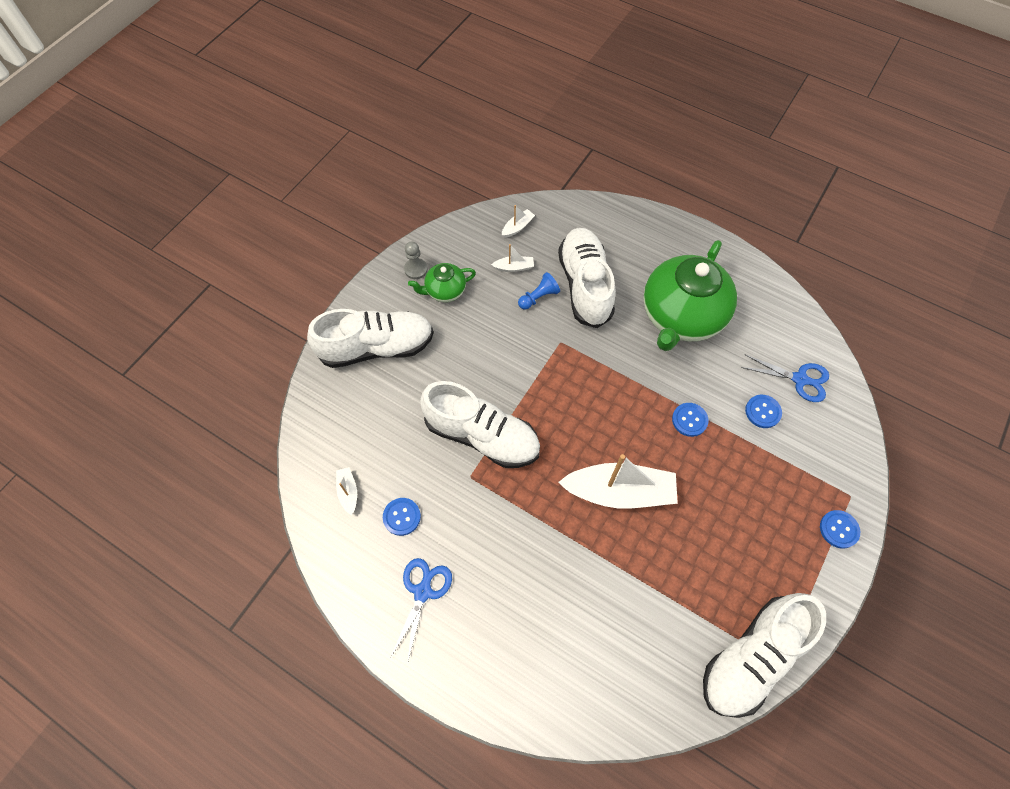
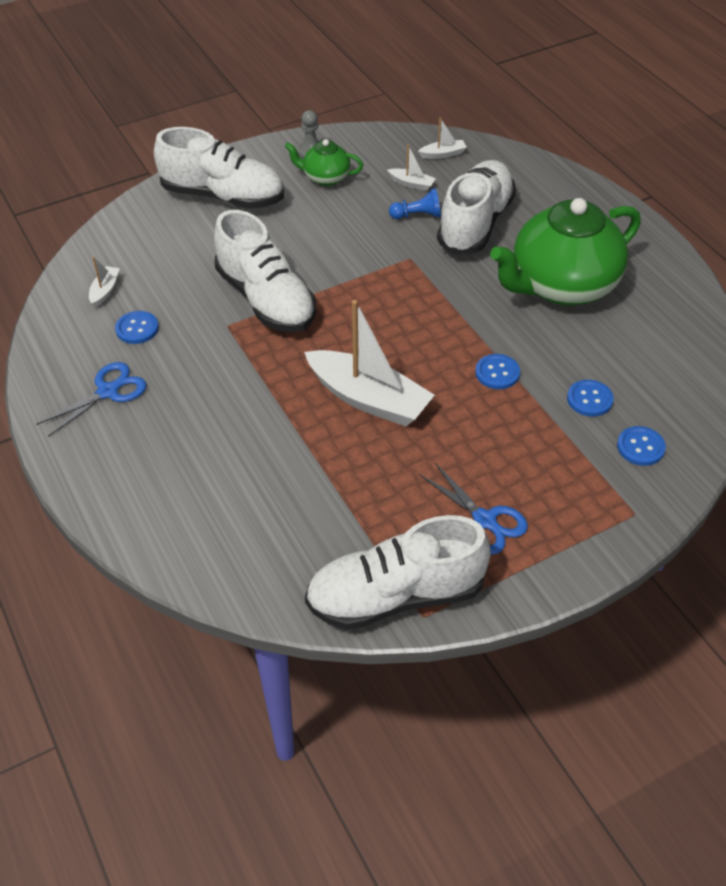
camera: 30 degrees right, 15 degrees down
(799, 379) = (659, 389): blue scissors -> blue scissors (484, 520)
(839, 529) = (594, 536): blue button -> blue button (640, 447)

